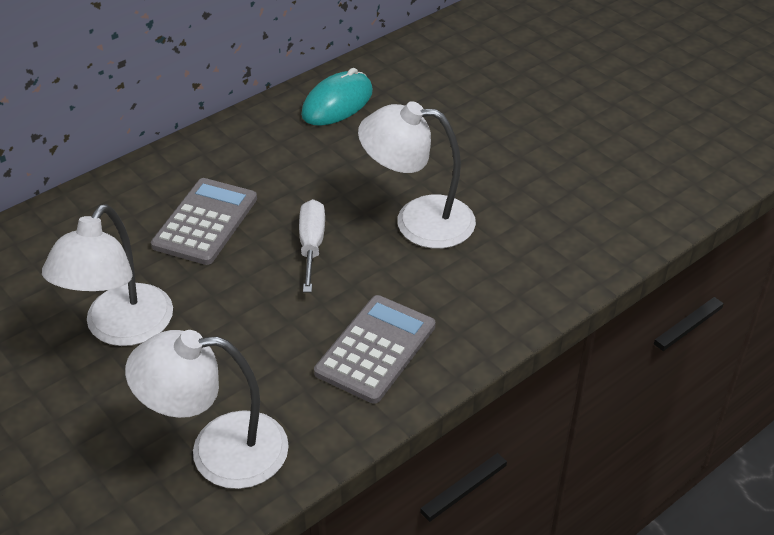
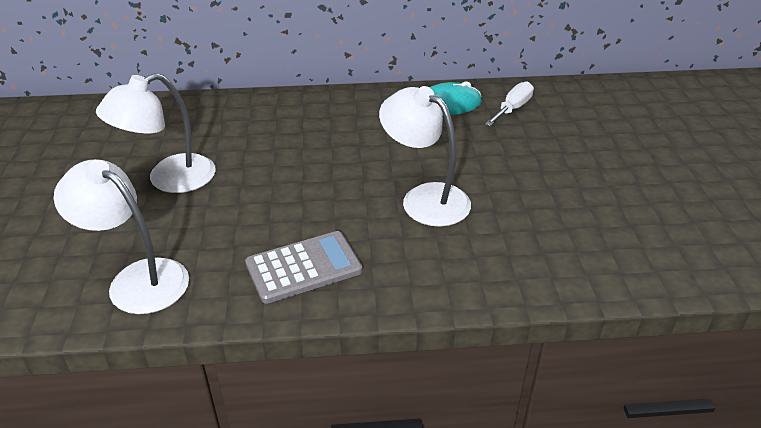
camera: 35 degrees right, 5 degrees down
(205, 222) = (285, 141): grey calculator -> none
(311, 245) = (335, 182): white screwdriver -> white screwdriver (512, 109)

